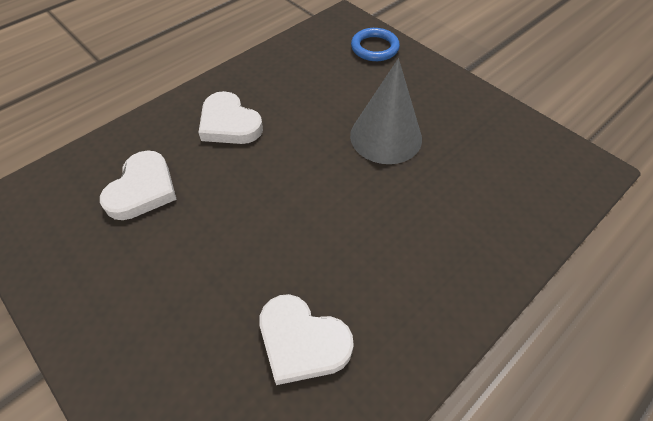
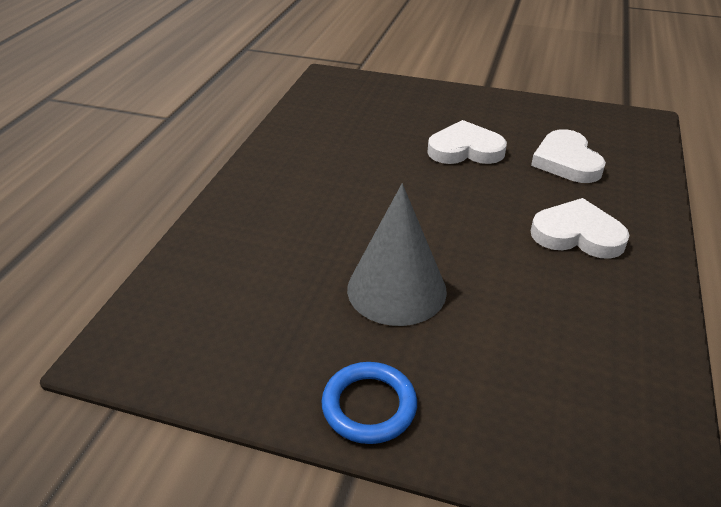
camera: 150 degrees right, 15 degrees down
(302, 341) = (350, 135): white heart -> white heart (465, 149)
(374, 48) = (534, 438): blue ring -> blue ring (369, 406)

